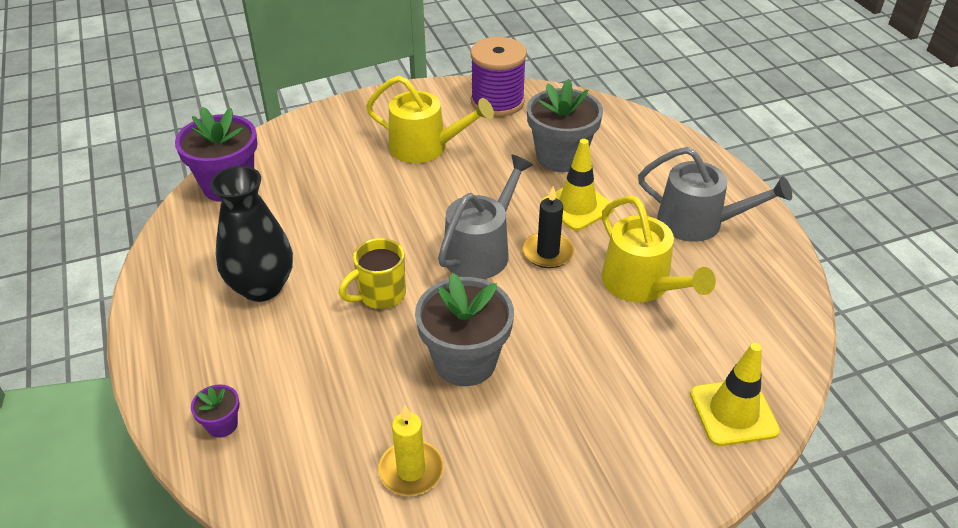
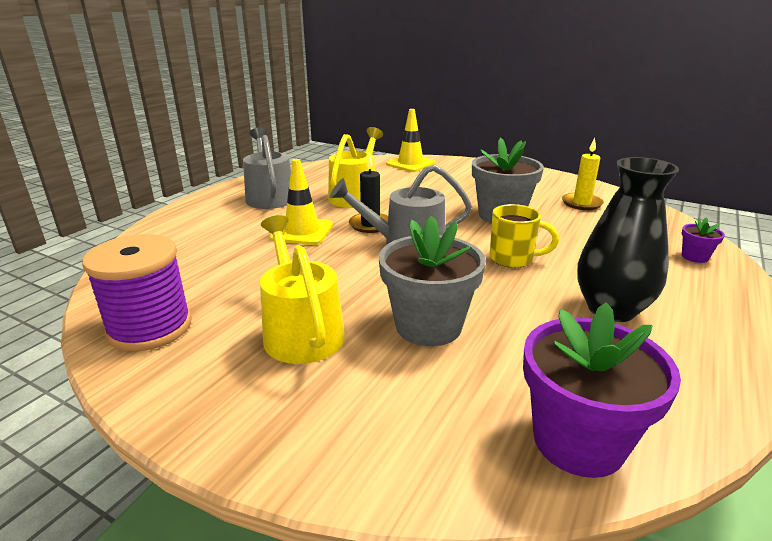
camera: 130 degrees left, 15 degrees down
(560, 157) = (237, 257): grey flower pot -> grey flower pot (428, 326)

